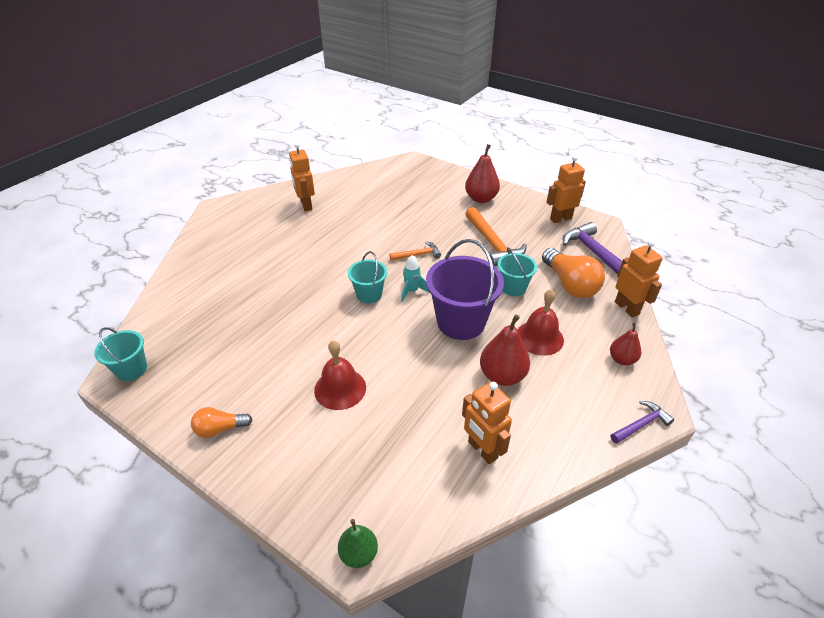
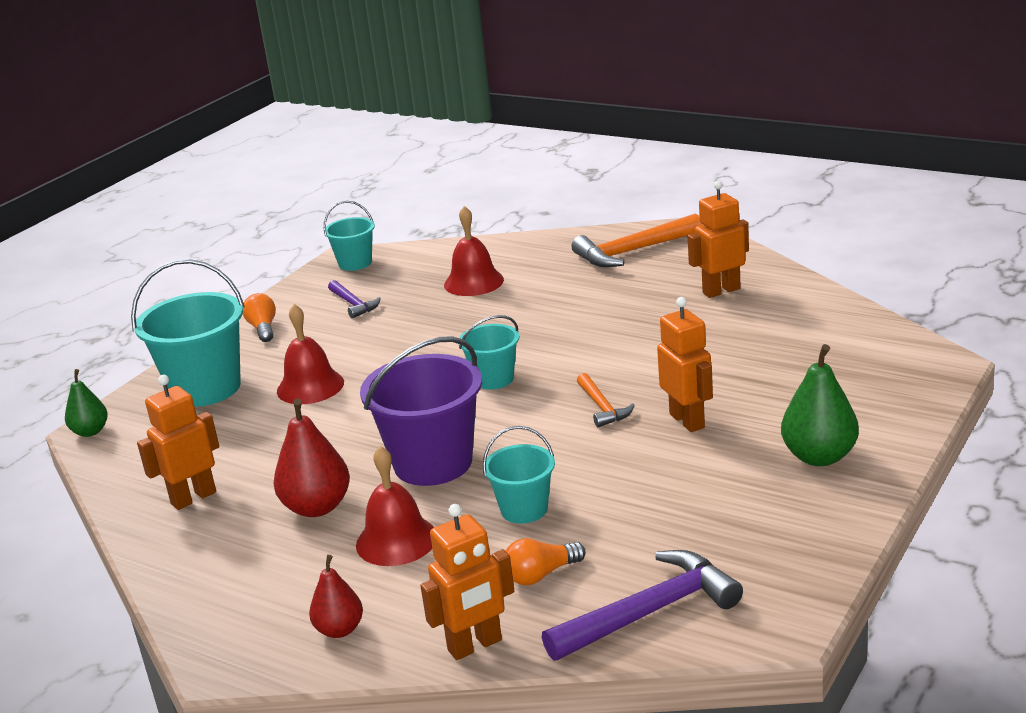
camera: 90 degrees right, 15 degrees down
(222, 300) = (473, 282): none -> red bell
(313, 462) = (205, 388): none -> turquoise bucket
(412, 291) = (505, 413): turquoise rocket -> none
(481, 199) = (819, 457): red pear -> green pear
(492, 244) = (655, 480): orange hammer -> orange hammer (633, 251)
(560, 219) = (778, 564): orange robot -> orange robot (687, 421)
(570, 284) = (541, 575): orange light bulb -> orange light bulb, size x0.56
(641, 424) = (202, 641): purple hammer -> purple hammer (353, 304)

